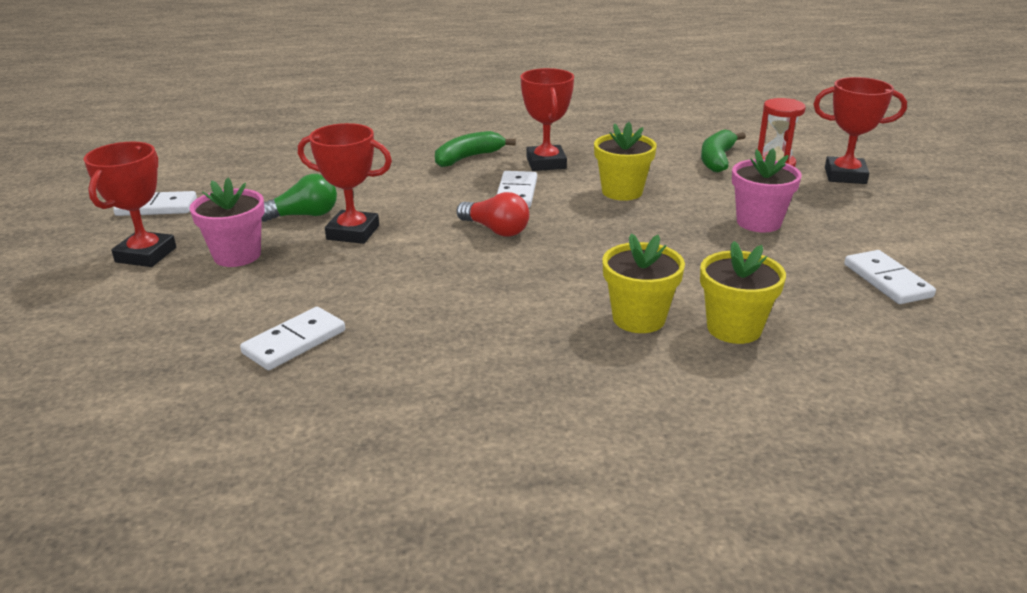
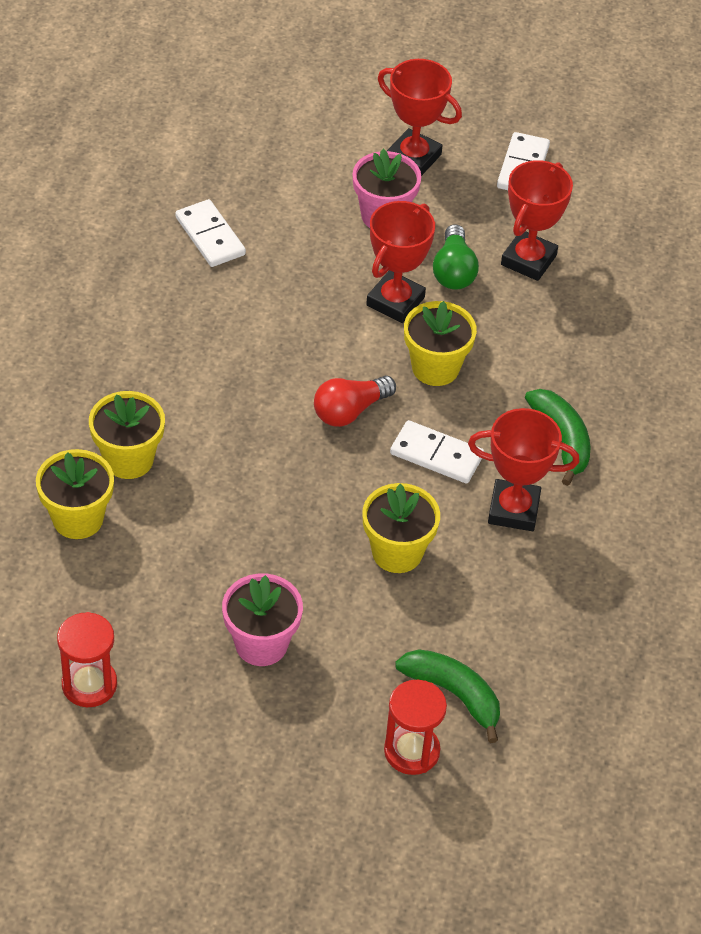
camera: 105 degrees right, 20 degrees up
(424, 206) = (435, 368): none -> yellow flower pot
(845, 175) = (343, 809): red trophy -> red trophy (528, 260)
(887, 280) = (89, 684): white domino -> red hourglass

